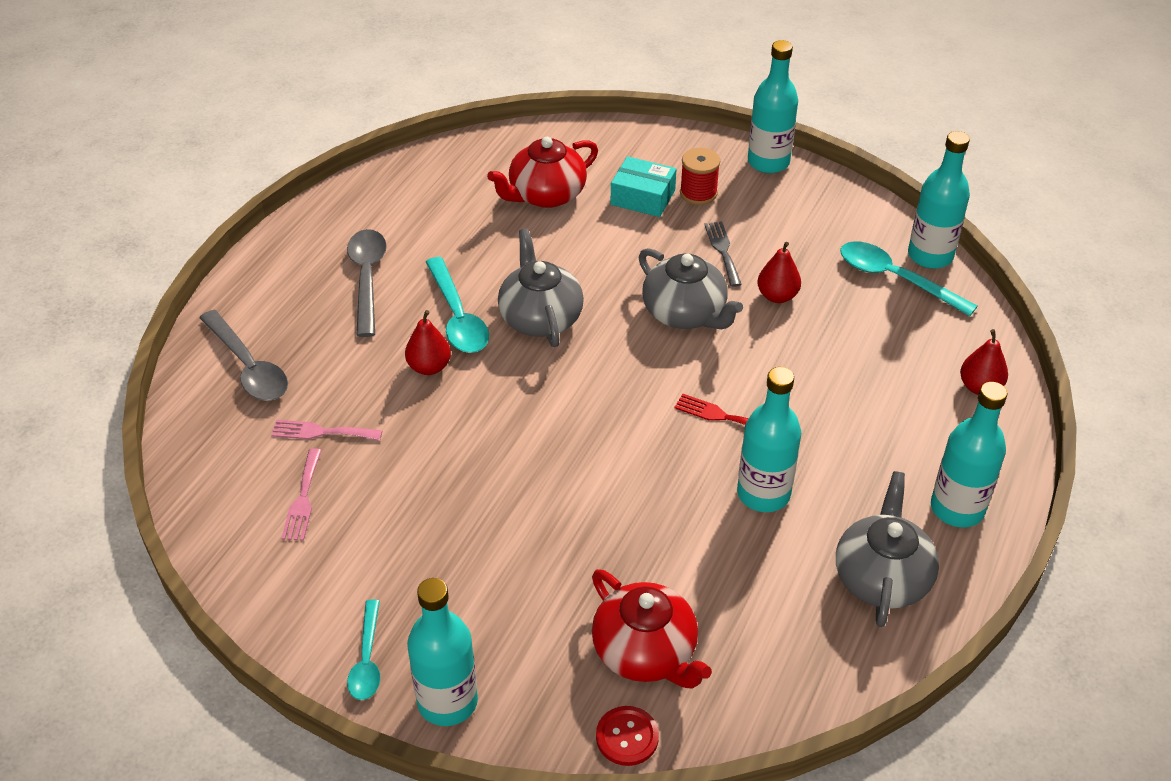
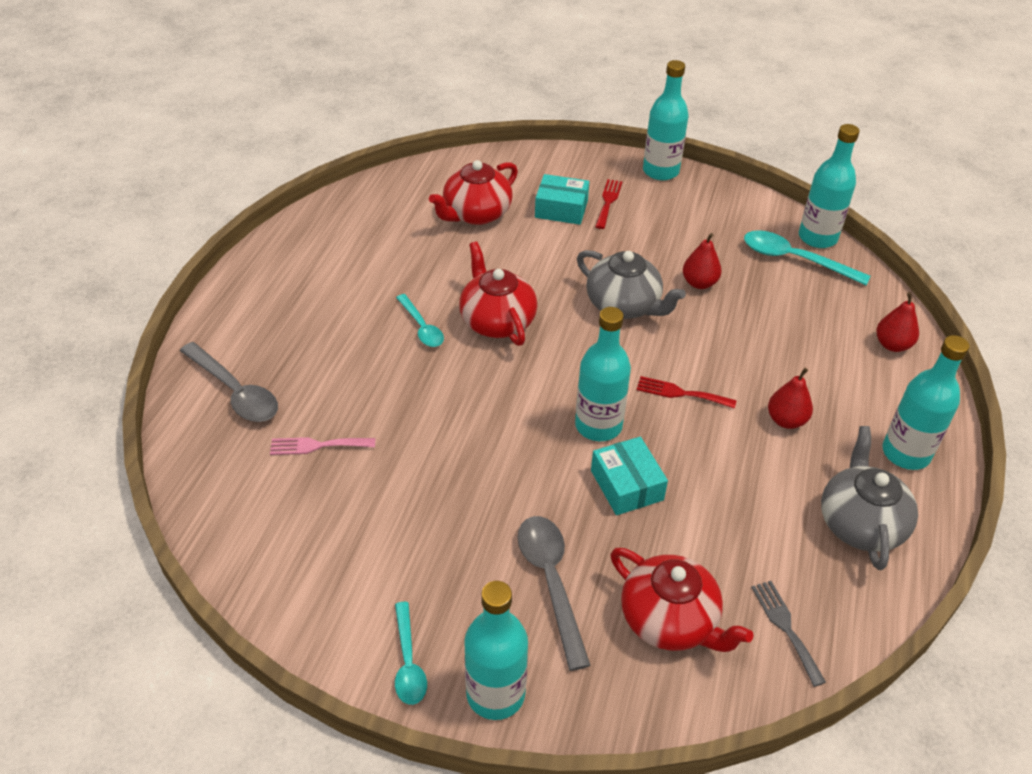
camera: 10 degrees left, 0 degrees up
(303, 499) = (313, 512): pink fork -> none
(367, 279) = (331, 301): grey spoon -> grey spoon (551, 582)
(429, 367) = (406, 375): red pear -> red pear (786, 420)
(457, 317) = (421, 327): turquoise spoon -> turquoise spoon, size x0.64
(540, 317) = (497, 321): grey teapot -> red teapot
(627, 737) = (674, 706): red button -> none
(637, 508) = (627, 485): none -> turquoise box
(698, 193) = (608, 202): red spool -> red fork
(723, 251) = (642, 248): grey fork -> grey fork (785, 627)
(763, 494) = (735, 459): turquoise bottle -> turquoise bottle (598, 425)

